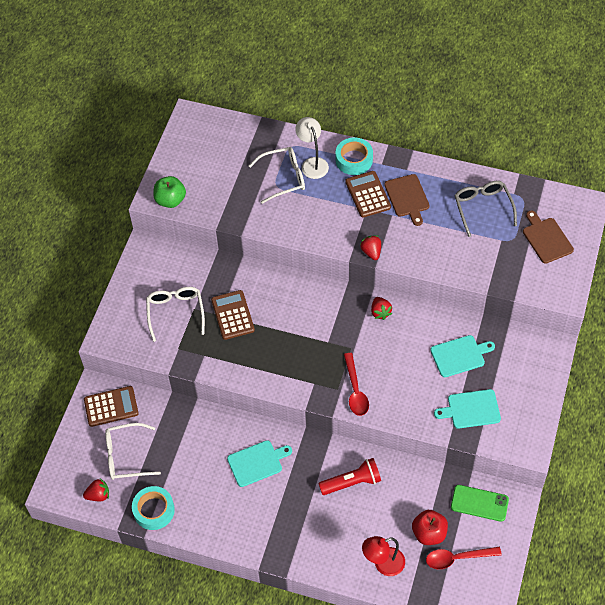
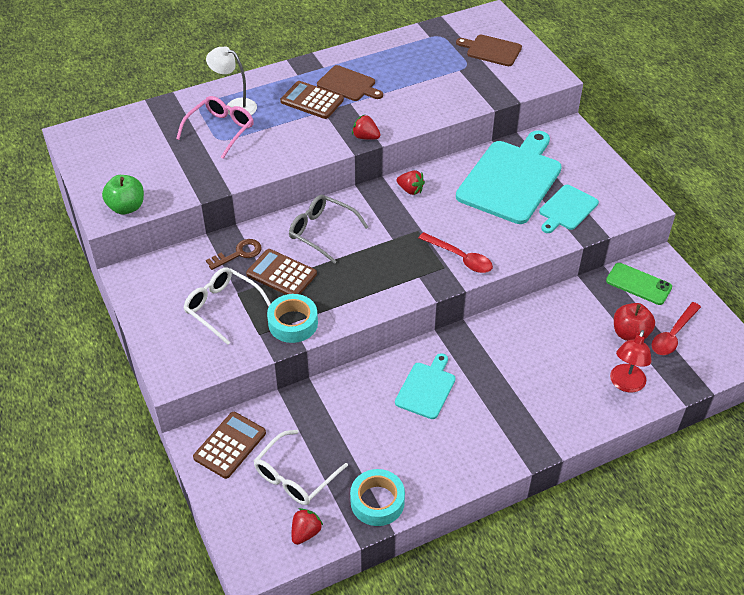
camera: 45 degrees left, 10 degrees down
(222, 280) = (238, 254): none -> brown key
(283, 178) = (220, 130): white glasses -> pink glasses
(352, 482) = (525, 342): red flashlight -> none
(354, 160) = (269, 84): turquoise tape -> turquoise tape (293, 323)
(460, 355) = (511, 179): turquoise cutting board -> turquoise cutting board, size x1.93
(479, 503) = (638, 284): green phone -> green phone turned 60 degrees clockwise
(483, 208) = (418, 58): grey glasses -> grey glasses (322, 232)

